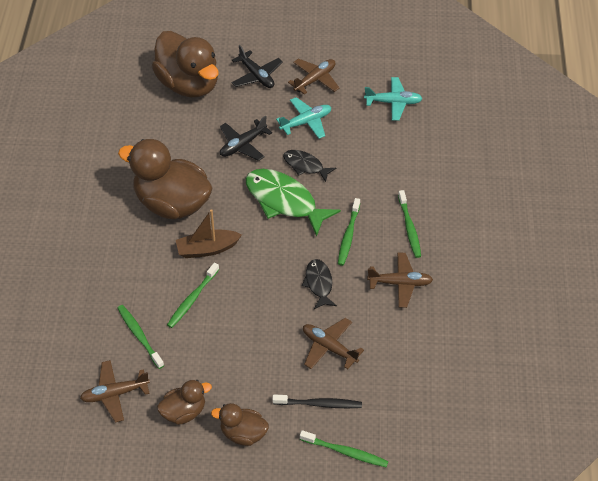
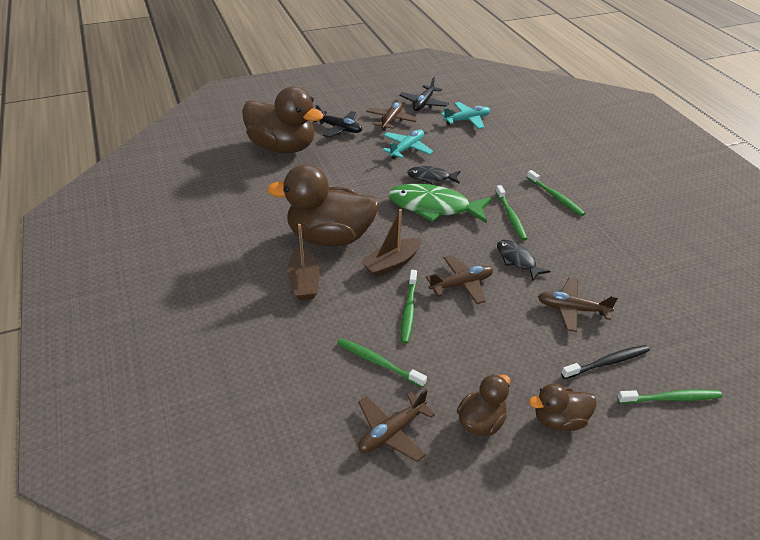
camera: 25 degrees left, 10 degrees down
(125, 241) = (304, 281): none -> brown boat
(243, 145) = (364, 177): black plane -> black plane (423, 103)
(400, 283) = (586, 239): brown plane -> brown plane (461, 284)

